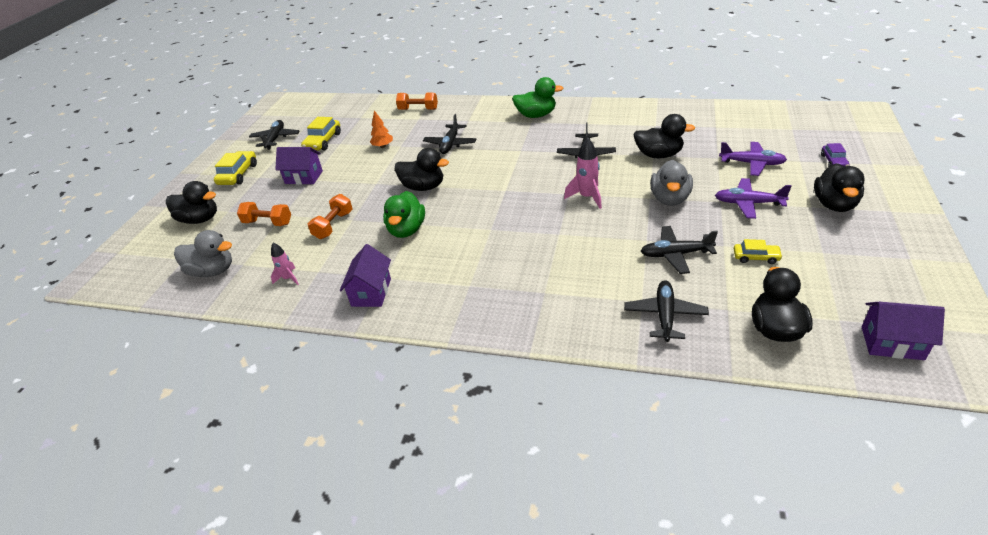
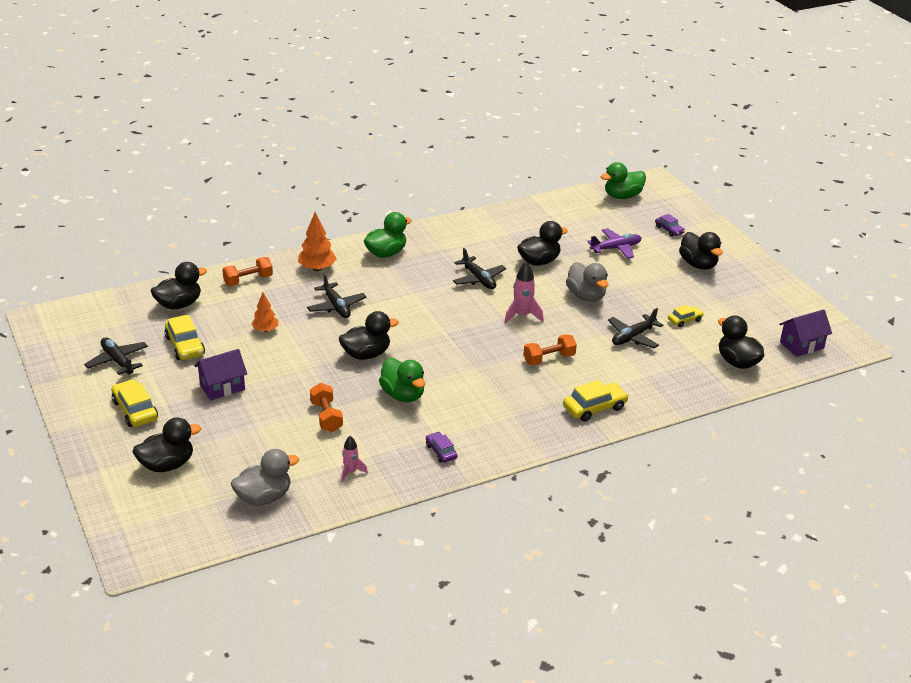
camera: 45 degrees left, 5 degrees down
(268, 223) = (252, 439): orange dumbbell -> orange dumbbell (549, 359)
(357, 113) = (179, 305): none -> black duck
(371, 292) = (441, 451): purple house -> purple car
(473, 113) = (317, 268): none -> orange tree
(552, 312) = (594, 408): none -> yellow car
(665, 315) = (668, 380): black plane -> none
(748, 203) = (643, 282): purple plane -> none
(811, 119) = (622, 196): none -> green duck

